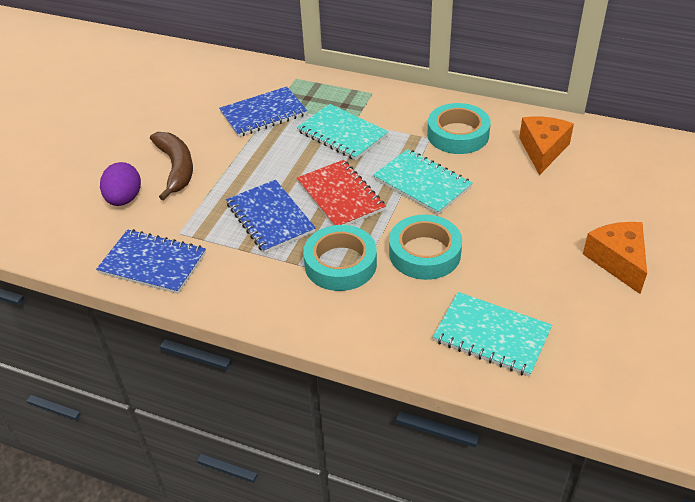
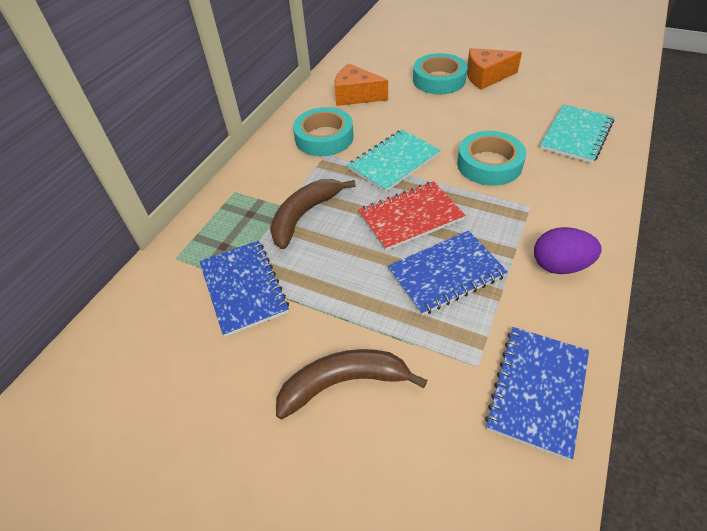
camera: 85 degrees left, 5 degrees up
(124, 199) = (409, 448): purple egg -> purple egg (559, 265)
(340, 264) = (511, 217): turquoise tape -> turquoise tape (439, 80)
(342, 134) = (304, 215): turquoise notebook -> brown banana

